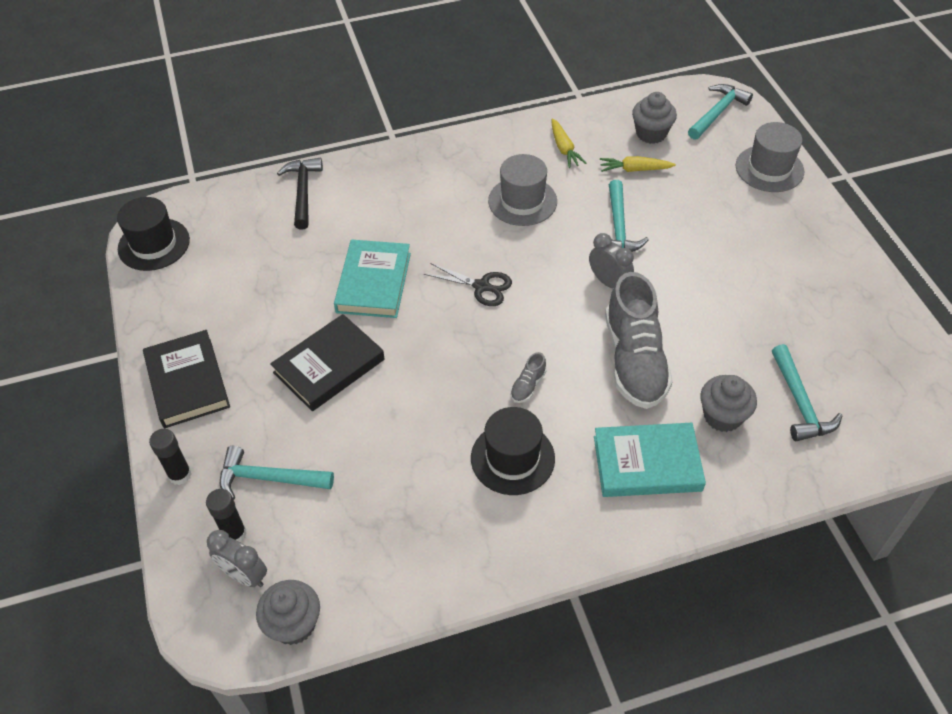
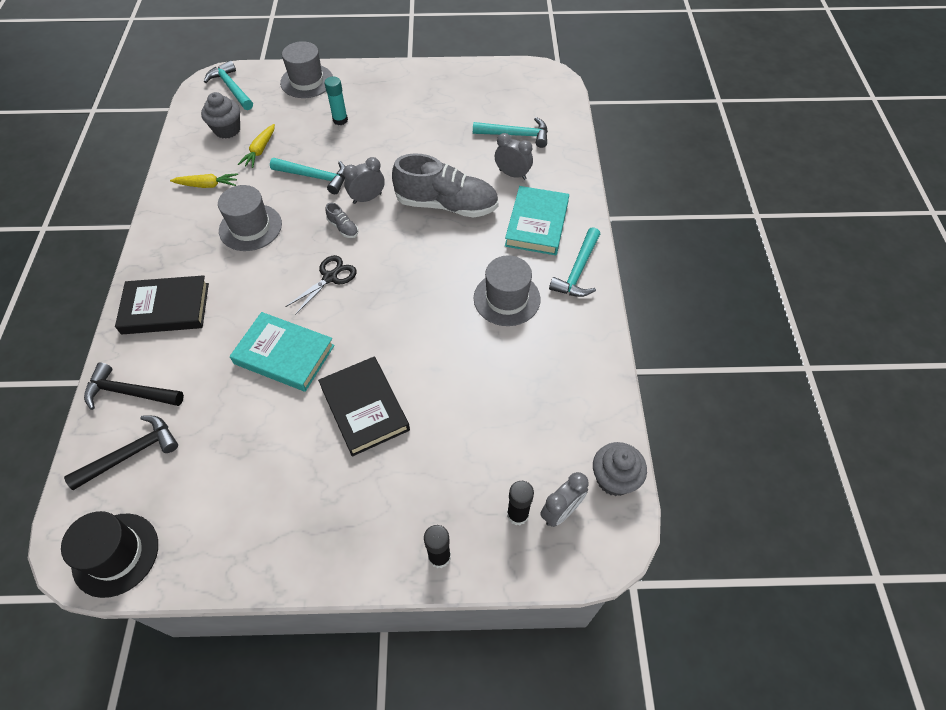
camera: 75 degrees left, 5 degrees up
(187, 382) = (330, 537): black book -> black book (166, 308)
(244, 217) = (131, 453): none -> black hammer
(268, 478) = (468, 477): turquoise hammer -> turquoise hammer (578, 271)
(512, 458) = (506, 299): black hat -> grey hat
(528, 385) = (444, 272): grey shoe -> grey shoe (343, 228)
(721, 219) = (340, 120): none -> turquoise glue stick
(722, 416) = (512, 174): grey cupcake -> grey clock

